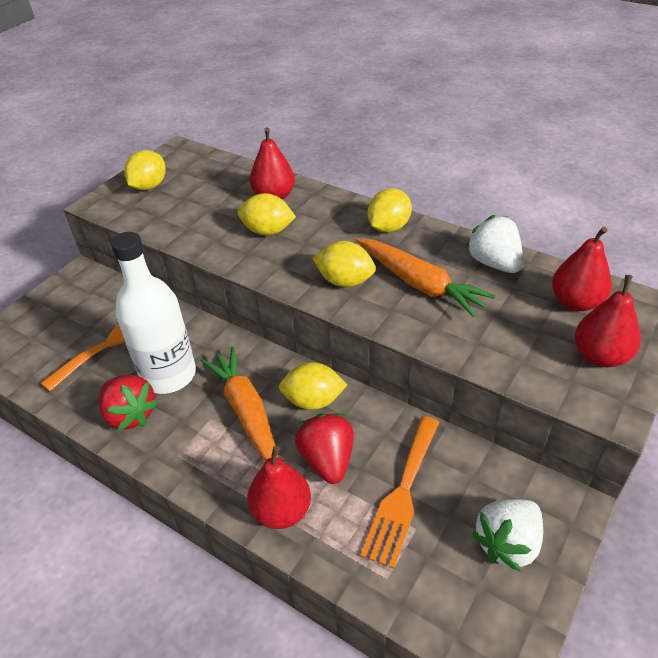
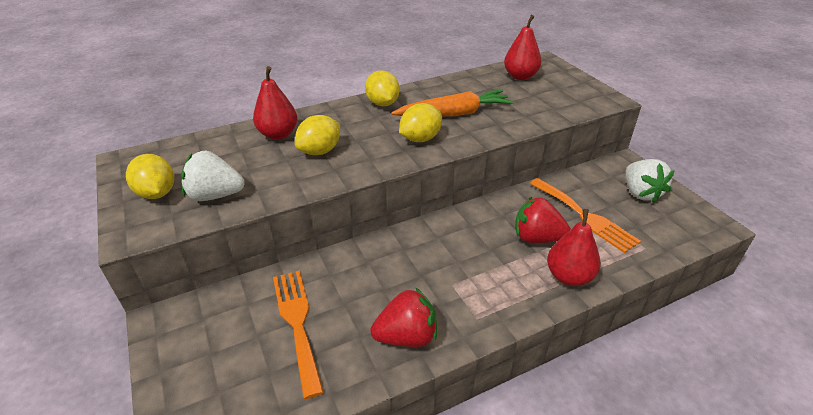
camera: 60 degrees left, 5 degrees down
(168, 375) = (380, 295): white bottle -> none
(246, 412) = (461, 262): orange carrot -> none
(313, 400) = (477, 224): yellow lemon -> none
(494, 263) = (462, 85): white strawberry -> white strawberry (215, 195)
(600, 356) = (568, 87): red pear -> none

